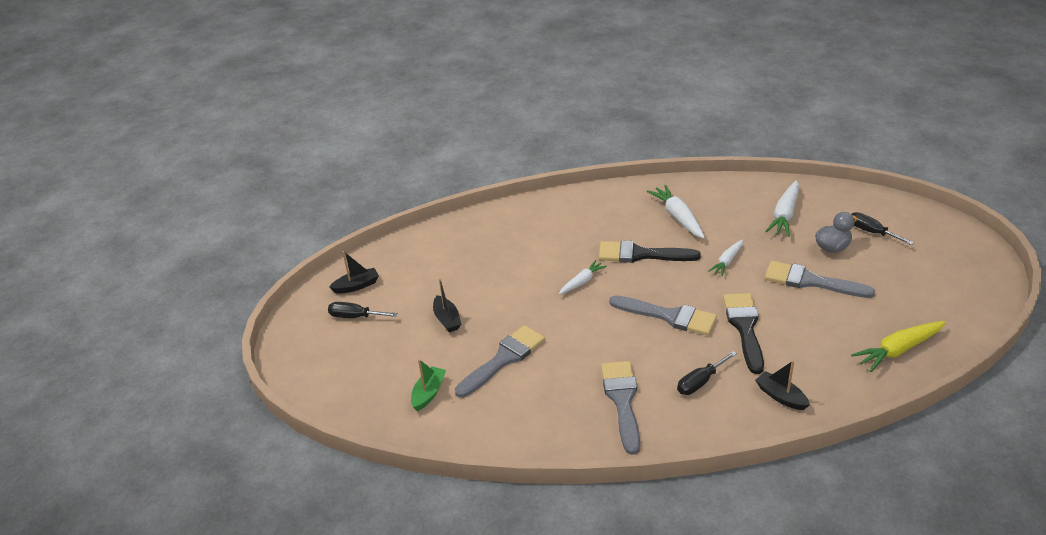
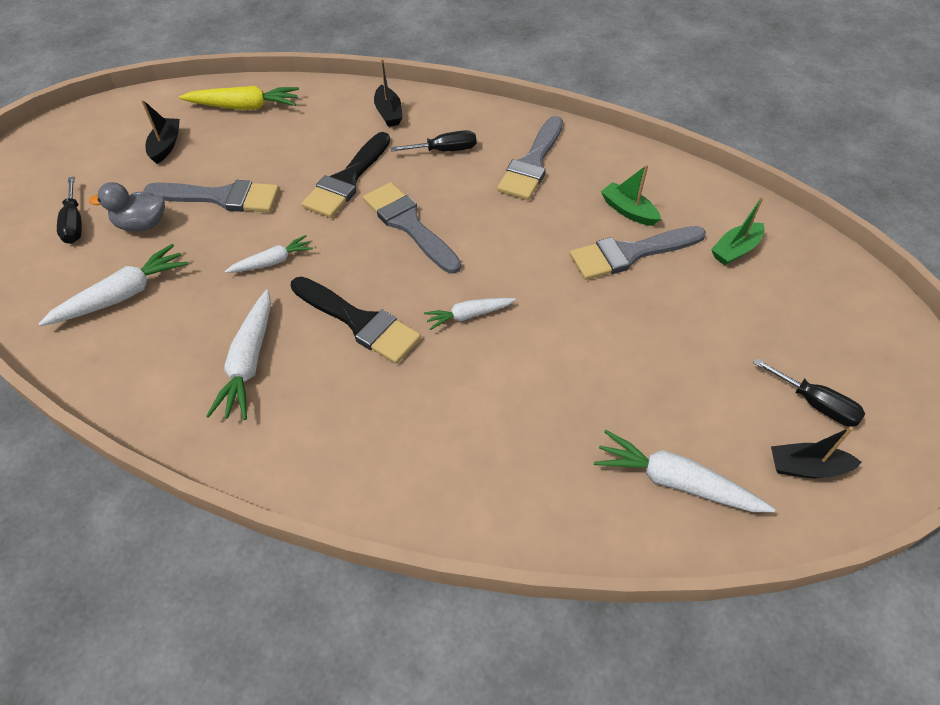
camera: 155 degrees left, 15 degrees up
(424, 256) = (675, 482): none -> white carrot
(447, 319) = (679, 338): black boat -> black boat (166, 146)
(522, 391) = (628, 211): none -> green boat
(810, 281) = (221, 197): grey brush -> grey brush turned 45 degrees counterclockwise

